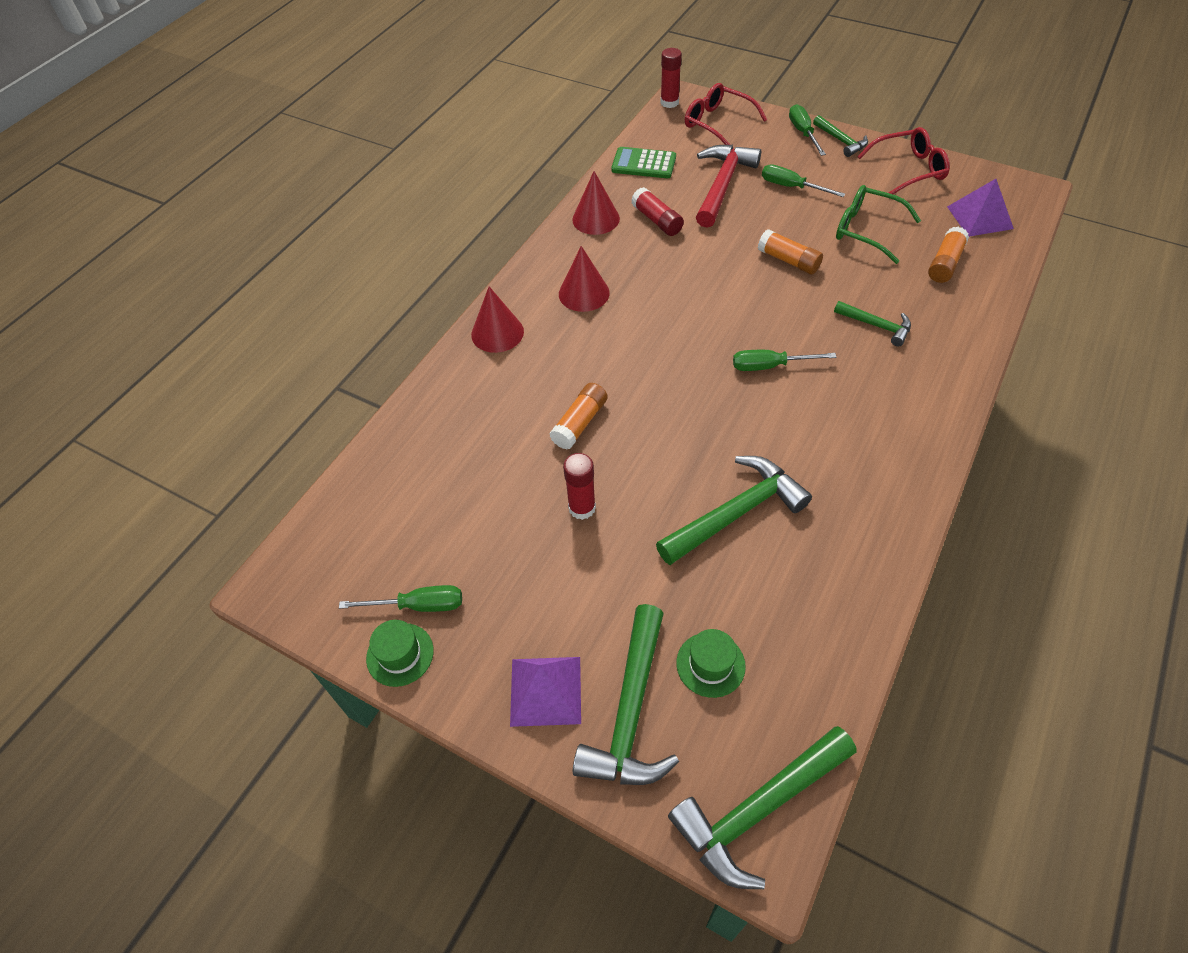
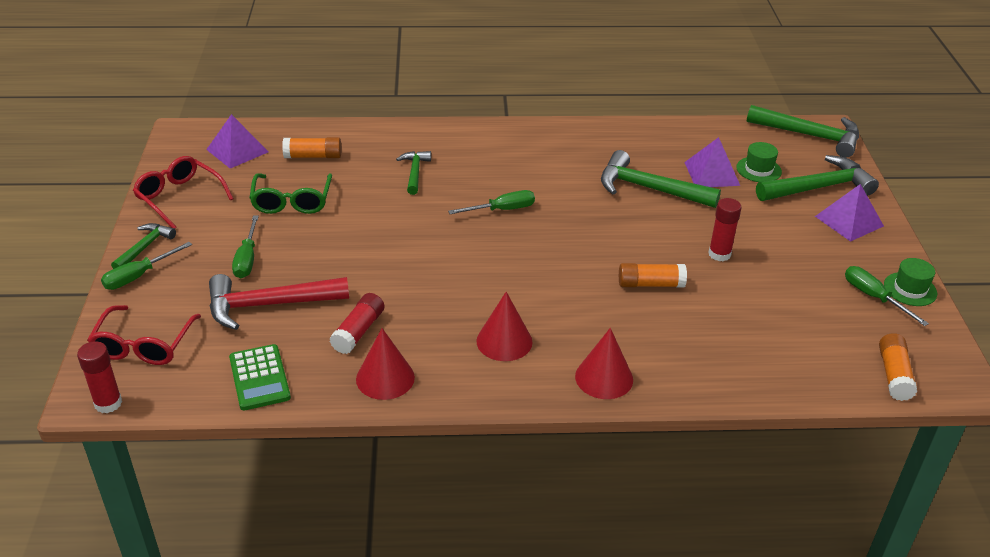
camera: 125 degrees left, 15 degrees down
(731, 601) = (712, 173): none -> purple pyramid
(770, 366) = (502, 210): green screwdriver -> green screwdriver turned 75 degrees counterclockwise
(788, 260) = (364, 233): orange glue stick -> orange glue stick (894, 375)

